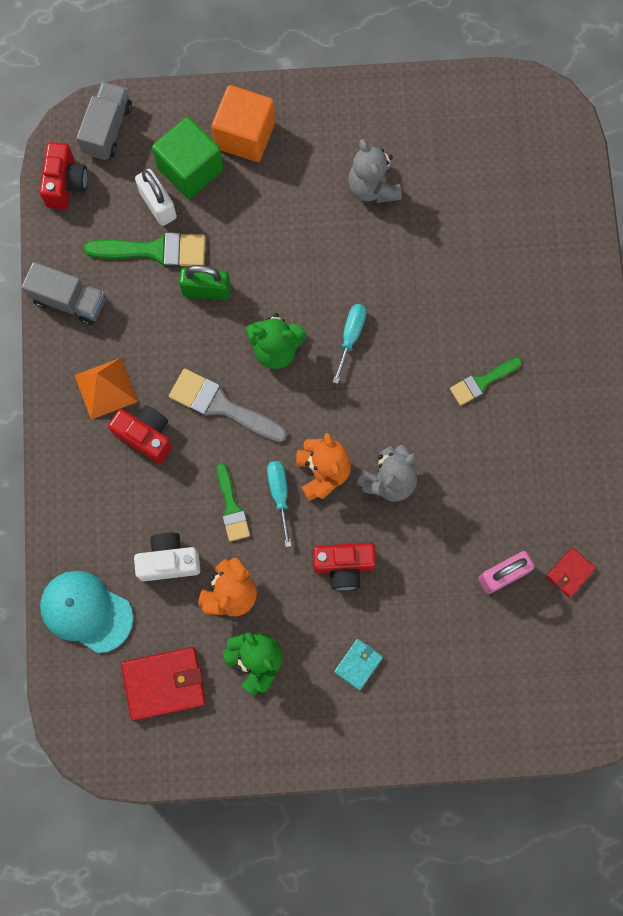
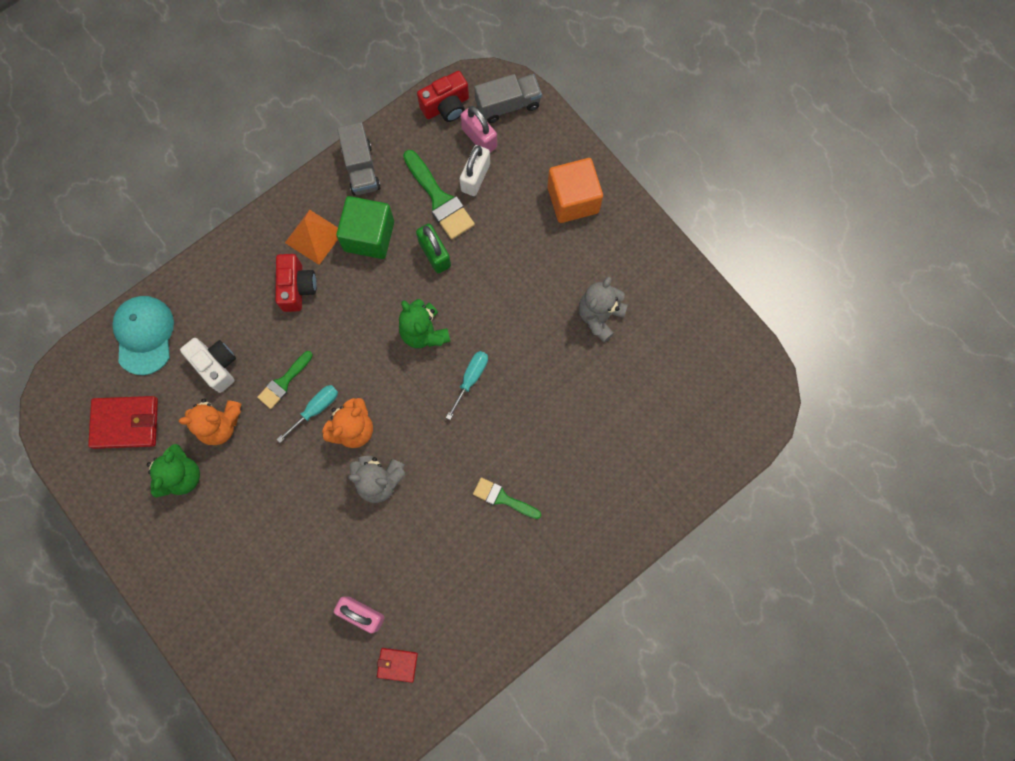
camera: 55 degrees right, 0 degrees up
(121, 176) = (479, 138): none -> pink padlock
(164, 684) = (125, 423): red wallet -> red wallet turned 45 degrees counterclockwise
(190, 169) = (519, 180): green cube -> green cube (369, 236)
(221, 406) = (354, 323): grey brush -> none
(344, 566) = (292, 491): red camera -> none
(351, 337) = (471, 379): turquoise screwdriver -> turquoise screwdriver turned 45 degrees counterclockwise
(358, 664) = (225, 551): turquoise wallet -> none

